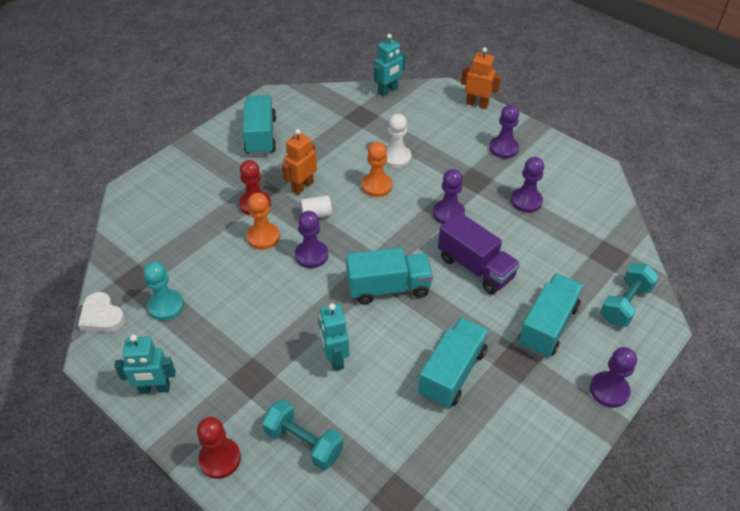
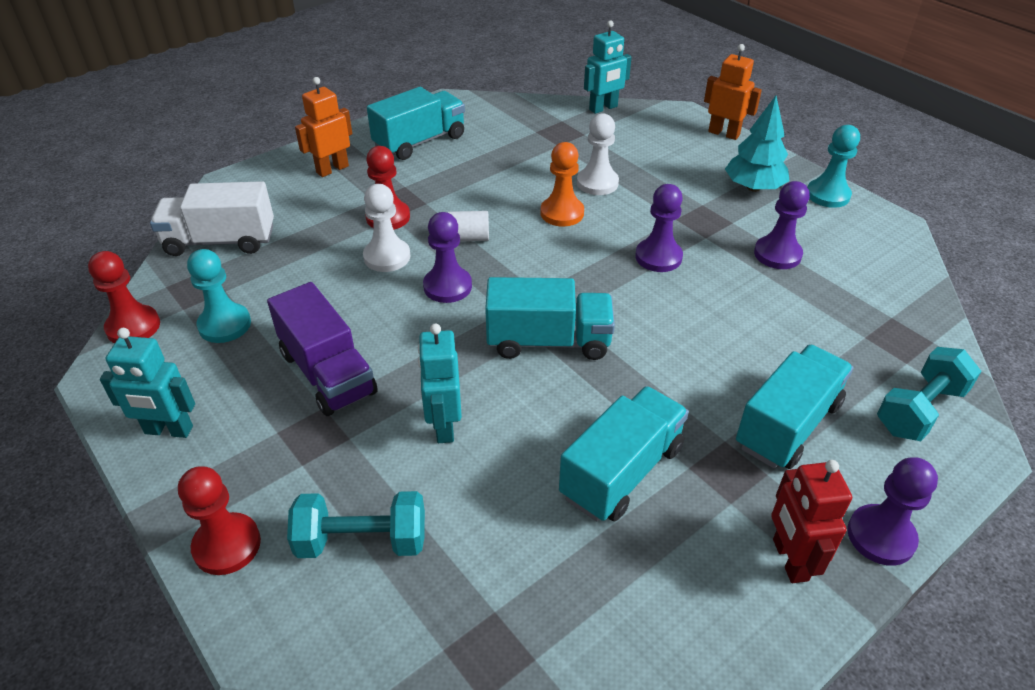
camera: 10 degrees right, 5 degrees down
(102, 316) = (133, 327): white heart -> red pawn
(140, 239) = (220, 241): none -> white truck
(261, 136) = (420, 142): turquoise truck -> turquoise truck turned 45 degrees clockwise
(263, 237) = (387, 257): orange pawn -> white pawn
(302, 186) = (458, 203): orange robot -> orange robot (332, 169)
(303, 442) = (362, 541): turquoise dumbbell -> turquoise dumbbell turned 45 degrees counterclockwise
(475, 267) = (686, 330): purple truck -> purple truck (327, 373)
(503, 148) = (753, 187): purple pawn -> turquoise tree
(553, 149) = (828, 195): none -> turquoise pawn
(559, 413) = (789, 560): none -> red robot

